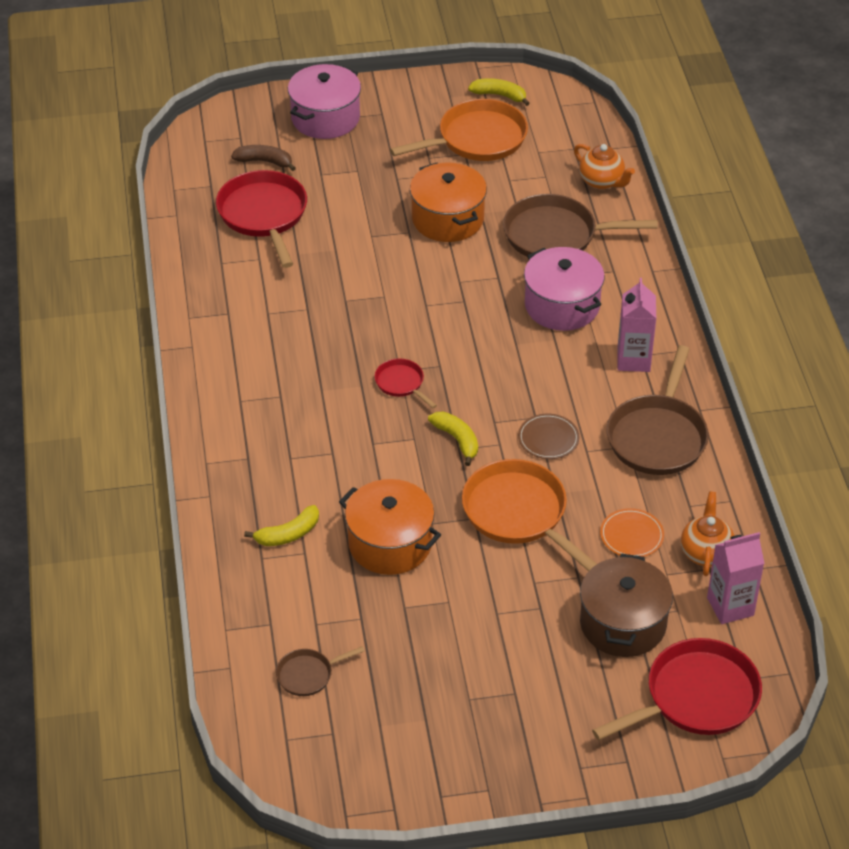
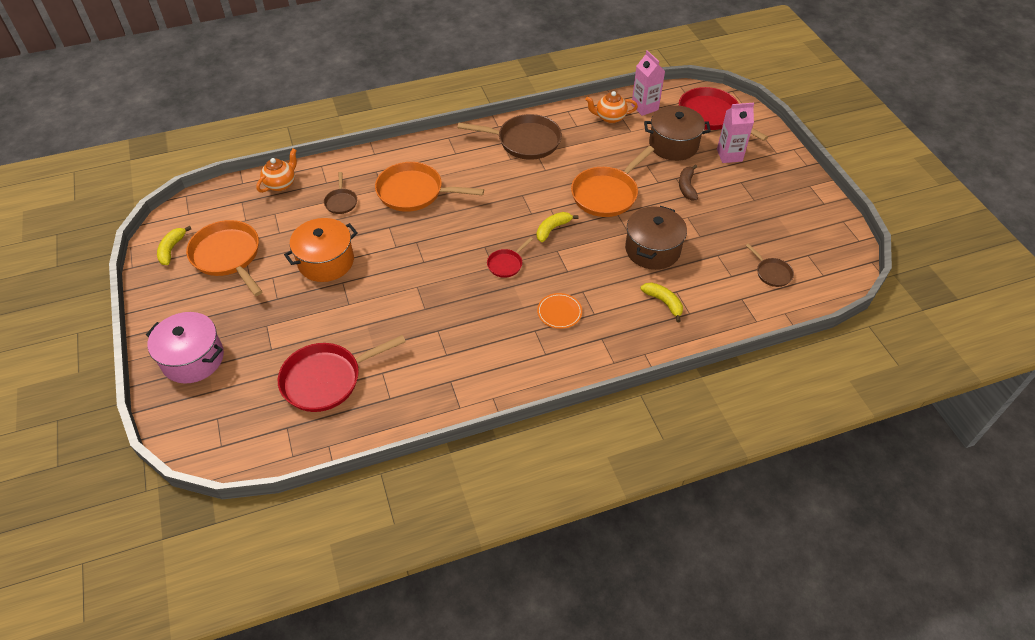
camera: 100 degrees left, 5 degrees up
(264, 161) = (253, 392): brown banana -> brown banana (687, 187)
(390, 543) = (652, 250): orange pot -> brown pot
(548, 438) = (539, 187): brown plate -> none
(556, 235) = (341, 202): brown pan -> brown pan, size x0.50
(562, 305) = (414, 192): pink pot -> orange pan
(631, 535) = (607, 146): orange plate -> orange plate (559, 312)
(633, 360) = (460, 156): pink carton -> pink carton (729, 155)

